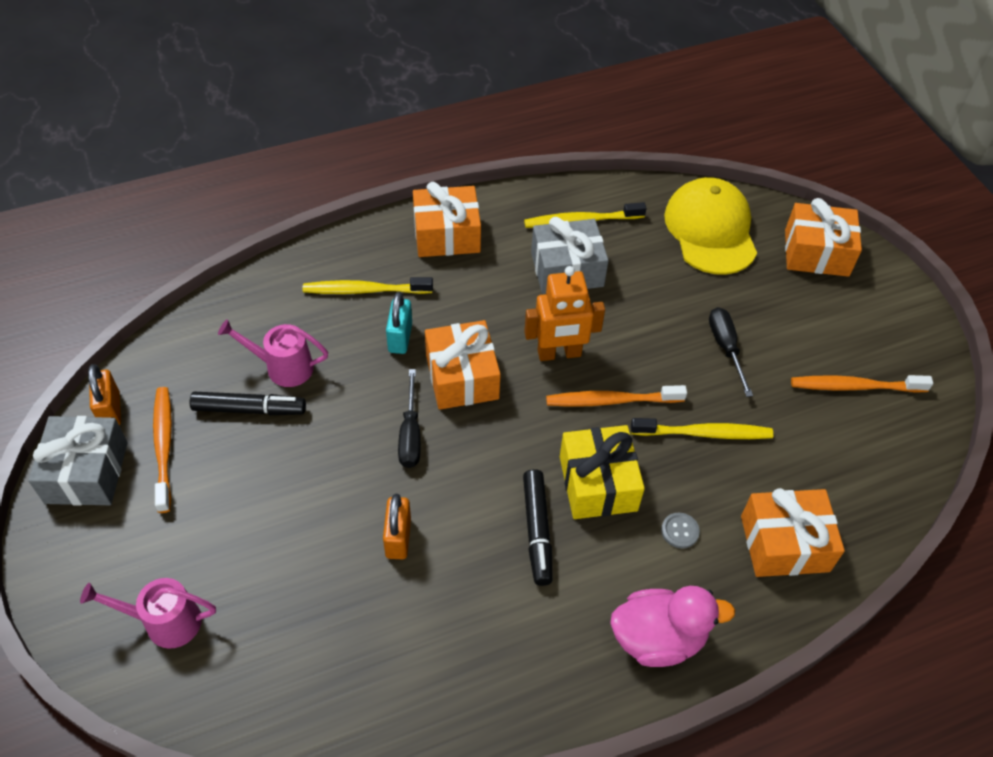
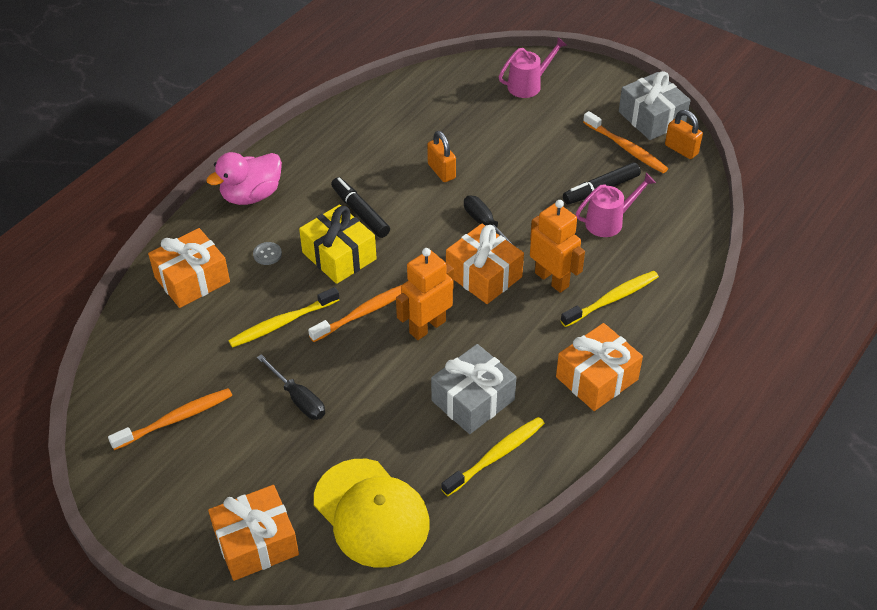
camera: 150 degrees right, 5 degrees down
(400, 337) = (552, 279): turquoise padlock -> orange robot

